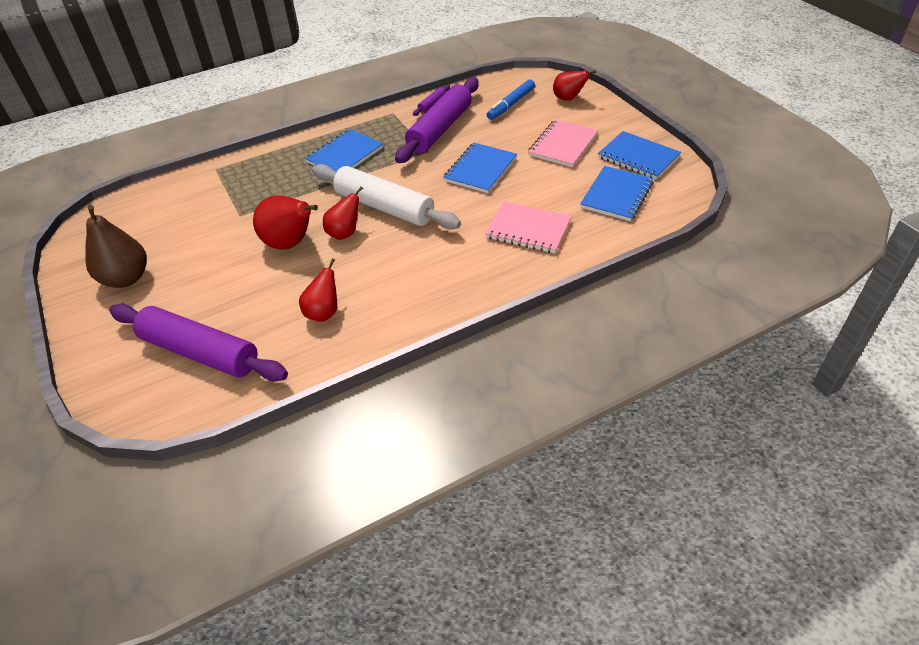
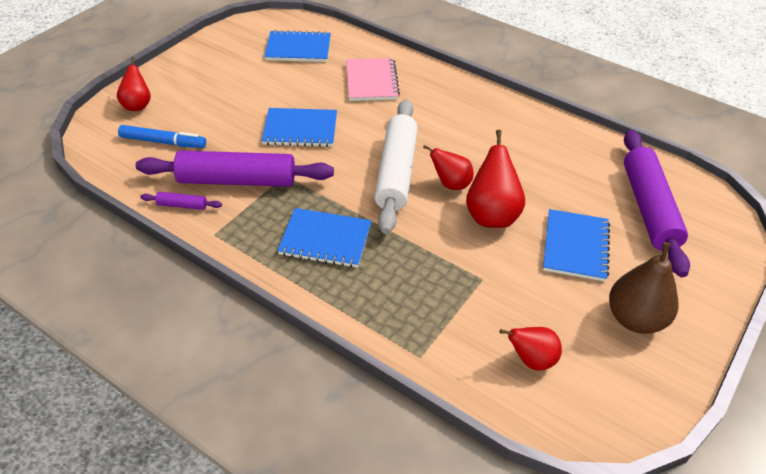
camera: 120 degrees left, 0 degrees up
(324, 313) = (548, 156): red pear -> red pear (531, 360)
(563, 145) = (233, 90): pink notebook -> none
(638, 157) = (235, 47): blue notebook -> blue notebook (575, 246)

